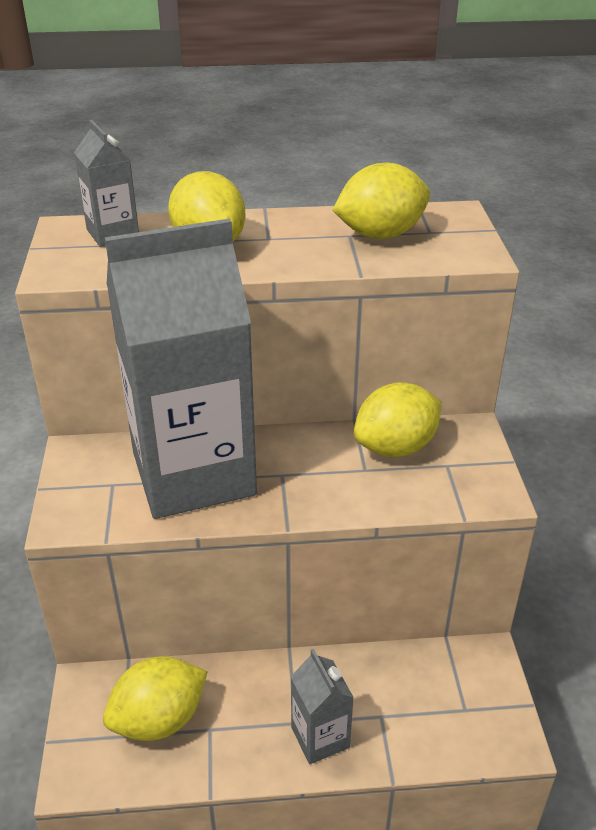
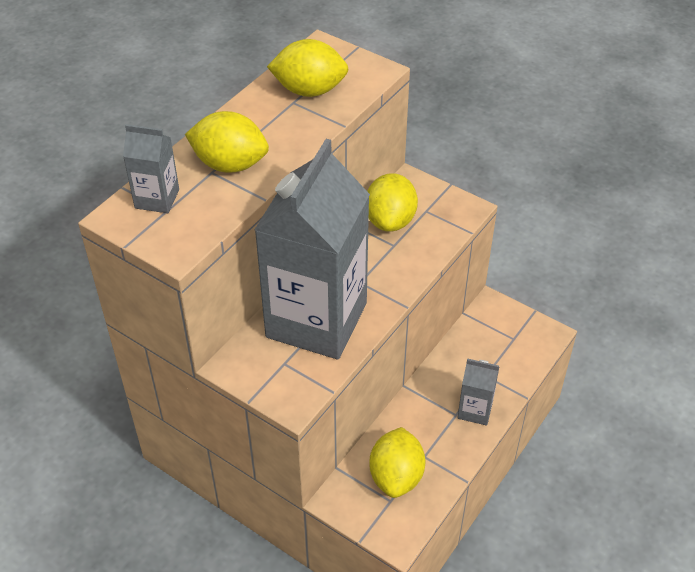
camera: 50 degrees left, 10 degrees up
(380, 234) = (309, 90): yellow lemon -> yellow lemon turned 75 degrees clockwise

